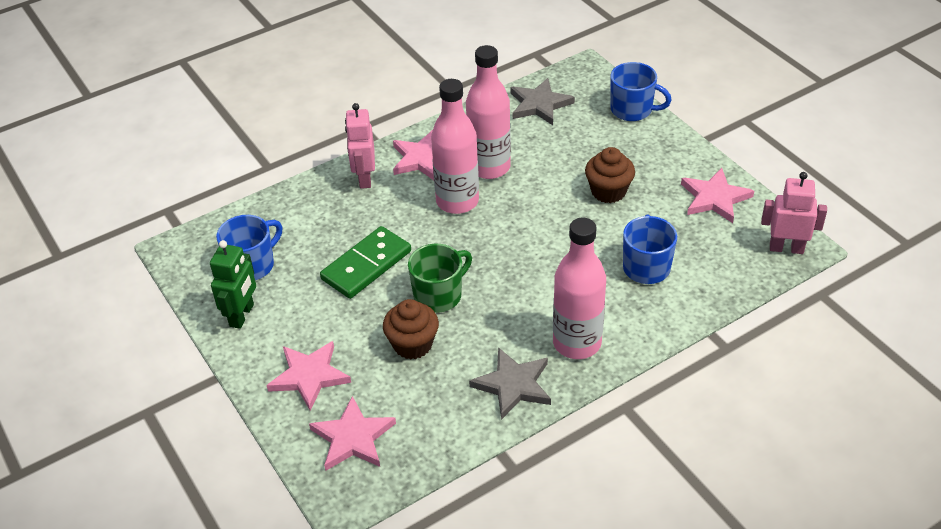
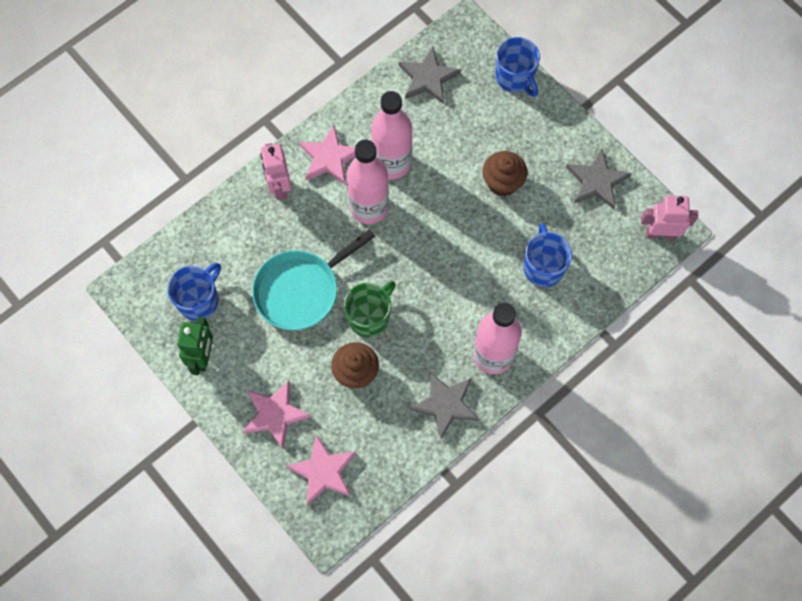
camera: 10 degrees left, 25 degrees up
(366, 265) = (301, 290): green domino -> turquoise pan
(632, 110) = (515, 77): blue mug -> blue mug turned 45 degrees clockwise
(714, 198) = (597, 181): pink star -> grey star

